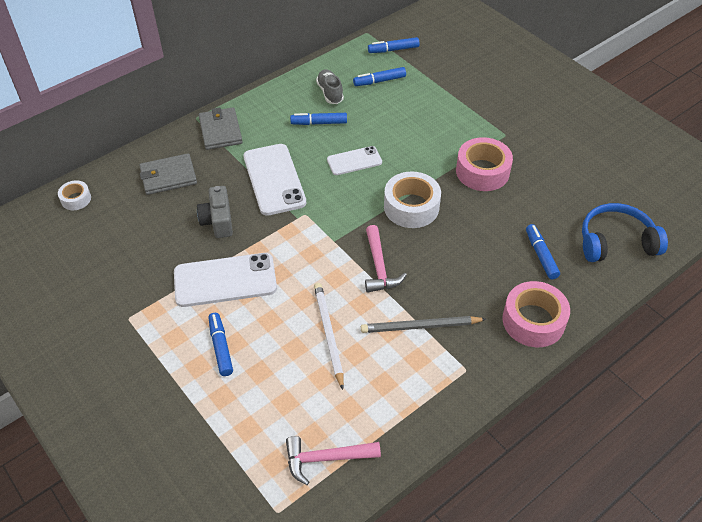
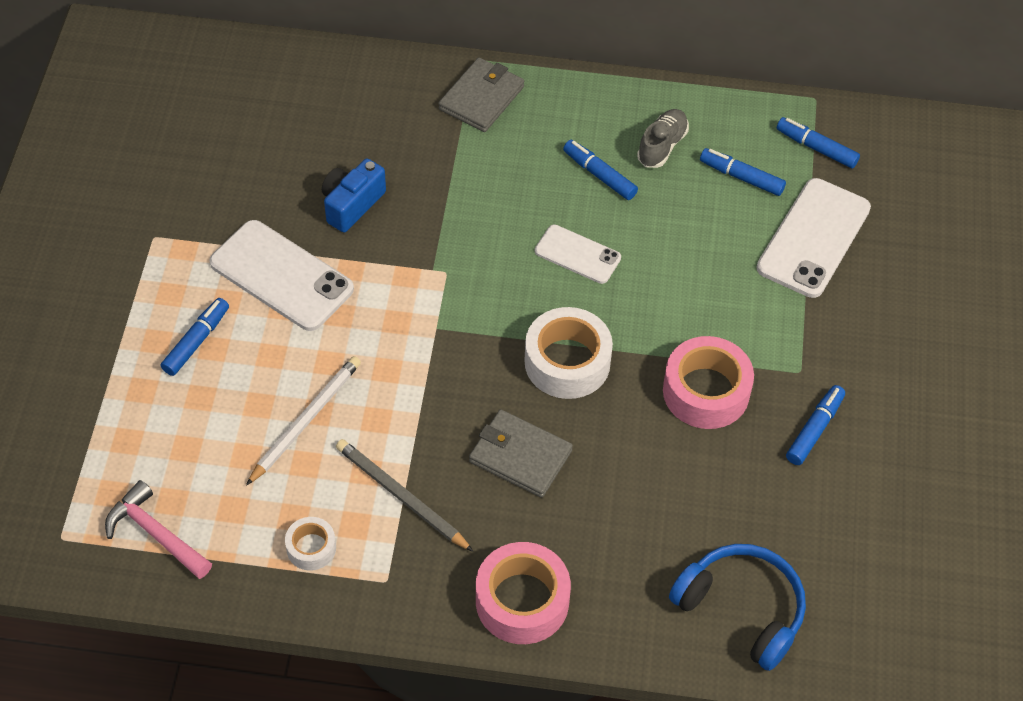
camera: 45 degrees right, 5 degrees up
(76, 199) = (250, 64): white tape -> white tape (311, 548)
(168, 176) = (365, 111): grey wallet -> grey wallet (520, 456)
(218, 221) = (352, 204): grey camera -> blue camera
(274, 179) = (464, 204): white phone -> white phone (813, 238)
(379, 267) = (444, 397): pink hammer -> none
(541, 255) = (633, 543): blue marker -> blue marker (814, 429)

